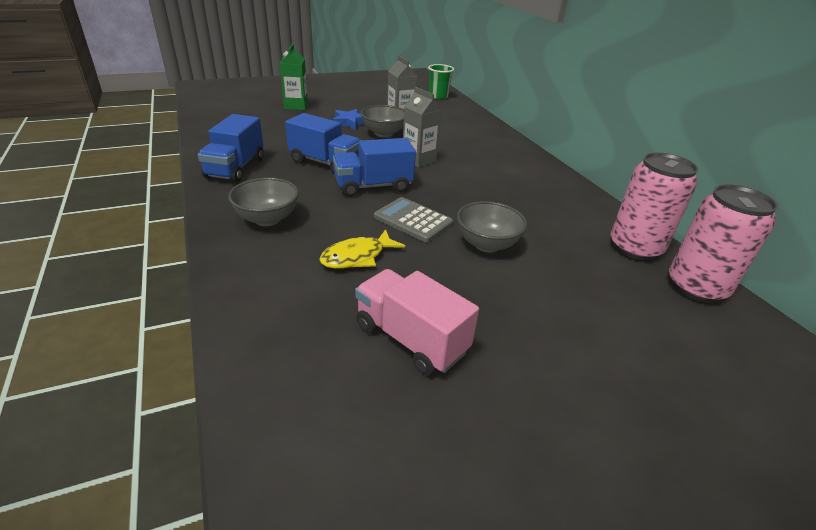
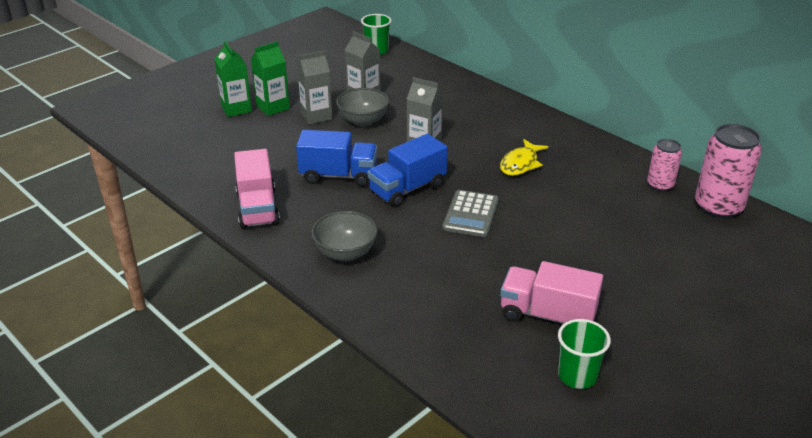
camera: 20 degrees left, 0 degrees up
(235, 168) = (258, 208): blue truck -> pink truck
(323, 111) = (273, 107): none -> green carton
(350, 123) = (316, 116): blue star -> grey carton
(357, 257) = (454, 263): yellow fish -> yellow fish (520, 164)
(388, 426) = (577, 376): none -> green cup
(413, 220) = (471, 214): grey calculator -> grey calculator turned 90 degrees counterclockwise
(487, 244) = (547, 218): grey bowl -> none
(635, 247) = (660, 185): pink can -> pink can, size x0.58

